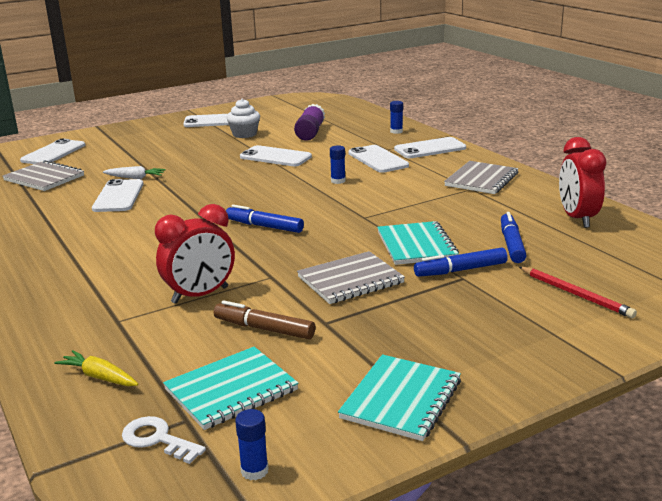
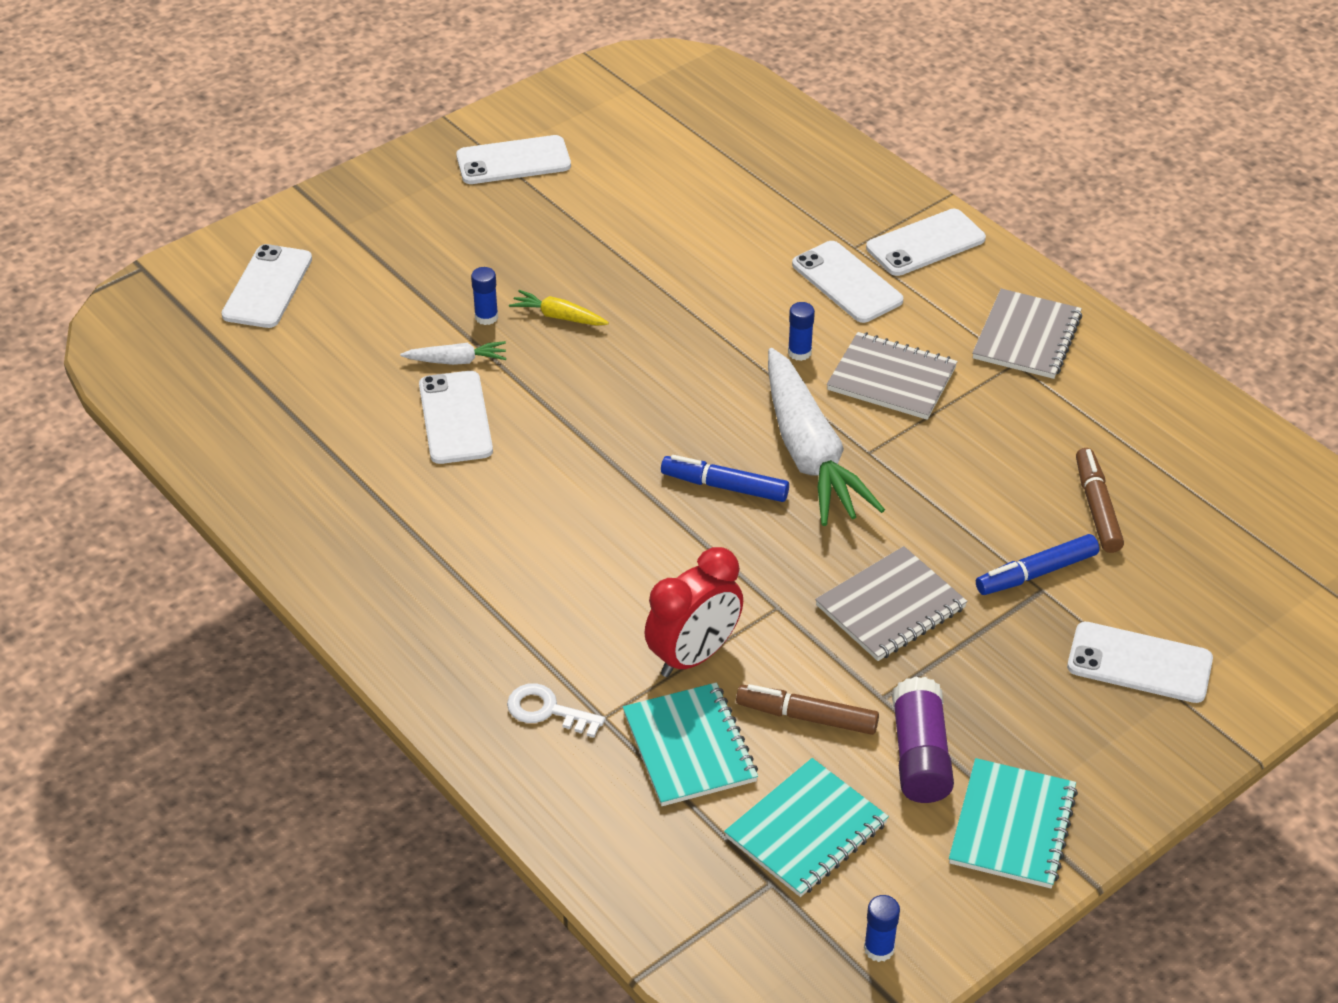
camera: 10 degrees left, 20 degrees up
(44, 178) = (297, 370): grey notebook -> grey notebook (891, 379)
(99, 377) = (632, 824): yellow carrot -> yellow carrot (559, 317)
(157, 439) = (751, 916): white key -> white key (547, 710)
(244, 134) = (588, 207): white cupcake -> none
(275, 157) = (671, 282): white phone -> white phone (1139, 663)
(310, 132) = (704, 196): purple glue stick -> purple glue stick (920, 755)
(325, 216) = (809, 453): none -> white carrot
(396, 131) = (855, 186): blue glue stick -> blue glue stick (486, 317)
(416, 245) = (963, 519): turquoise notebook -> turquoise notebook (689, 747)
(511, 244) = (1097, 507): blue marker -> brown marker
(576, 294) = (1194, 614): red pencil -> none
(577, 218) = (1182, 436): red clock -> none

